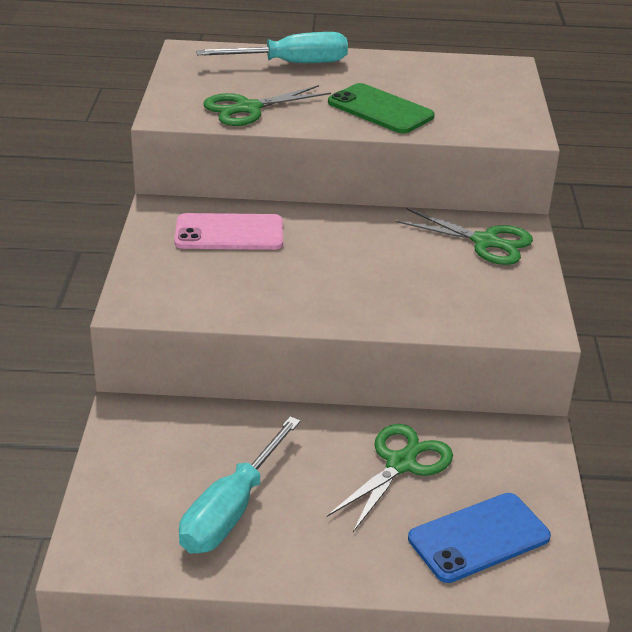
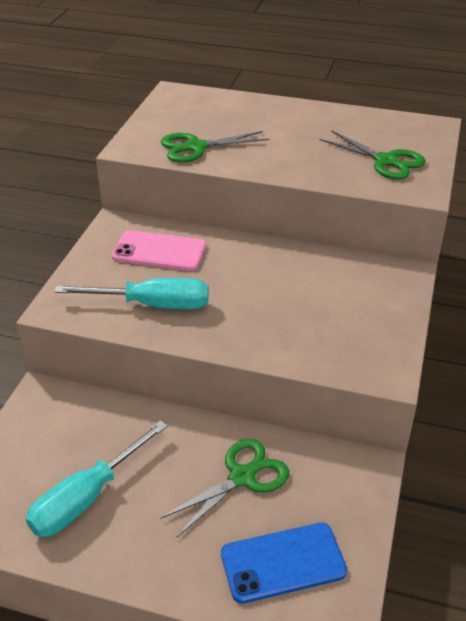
camera: 15 degrees right, 5 degrees up
(291, 64) = (250, 109): turquoise screwdriver -> turquoise screwdriver (153, 305)
(380, 109) = (305, 157): green phone -> none
(485, 242) = (370, 284): green scissors -> green scissors (386, 161)

